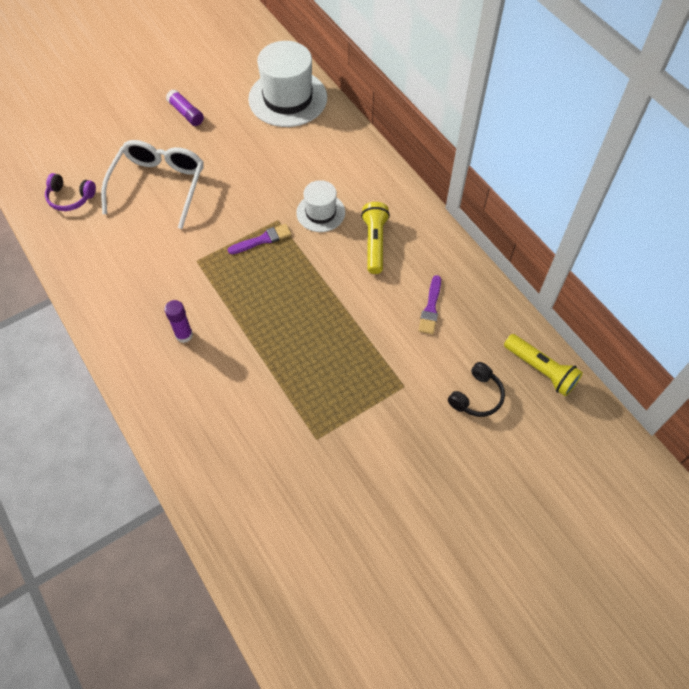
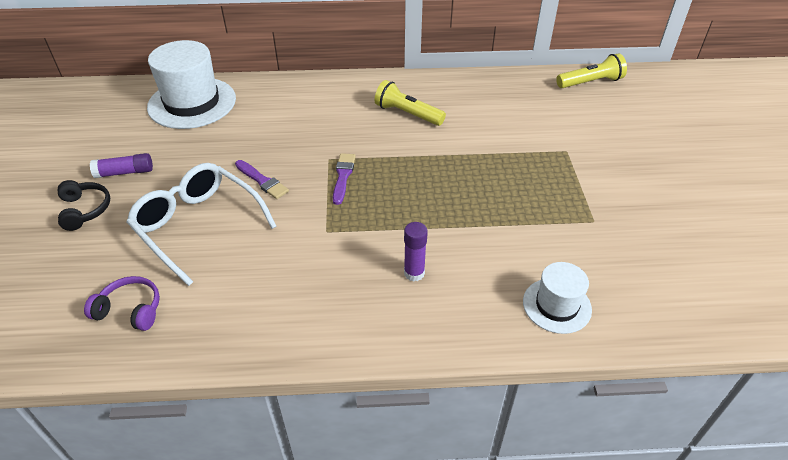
camera: 60 degrees left, 15 degrees down
(70, 198) = (130, 310): purple headphones -> purple headphones turned 120 degrees counterclockwise
(320, 212) = (346, 131): white hat -> white hat (557, 305)
(430, 308) = (498, 110): purple brush -> purple brush (262, 181)
(477, 396) = (597, 119): black headphones -> black headphones (85, 210)

